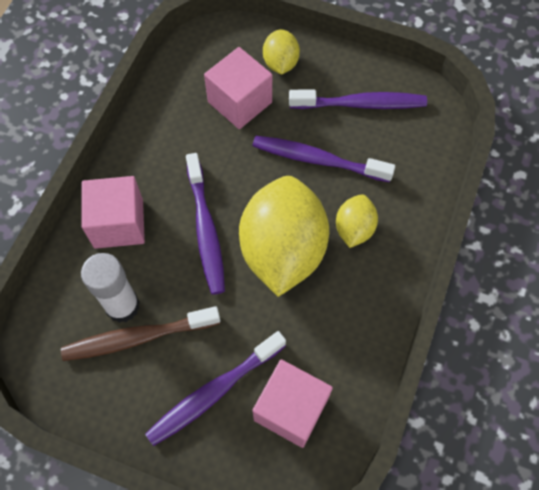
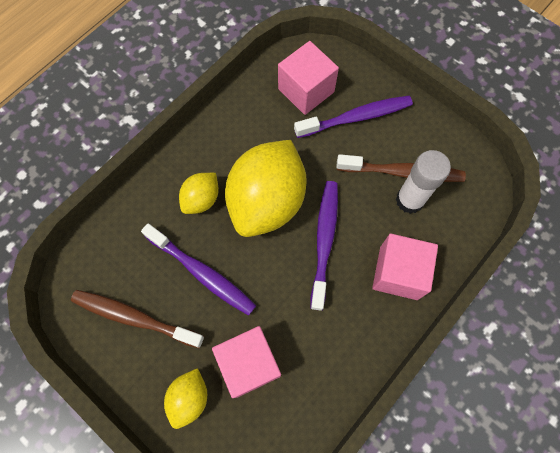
camera: 160 degrees left, 5 degrees up
(361, 104) = (134, 317): purple toothbrush -> brown toothbrush

